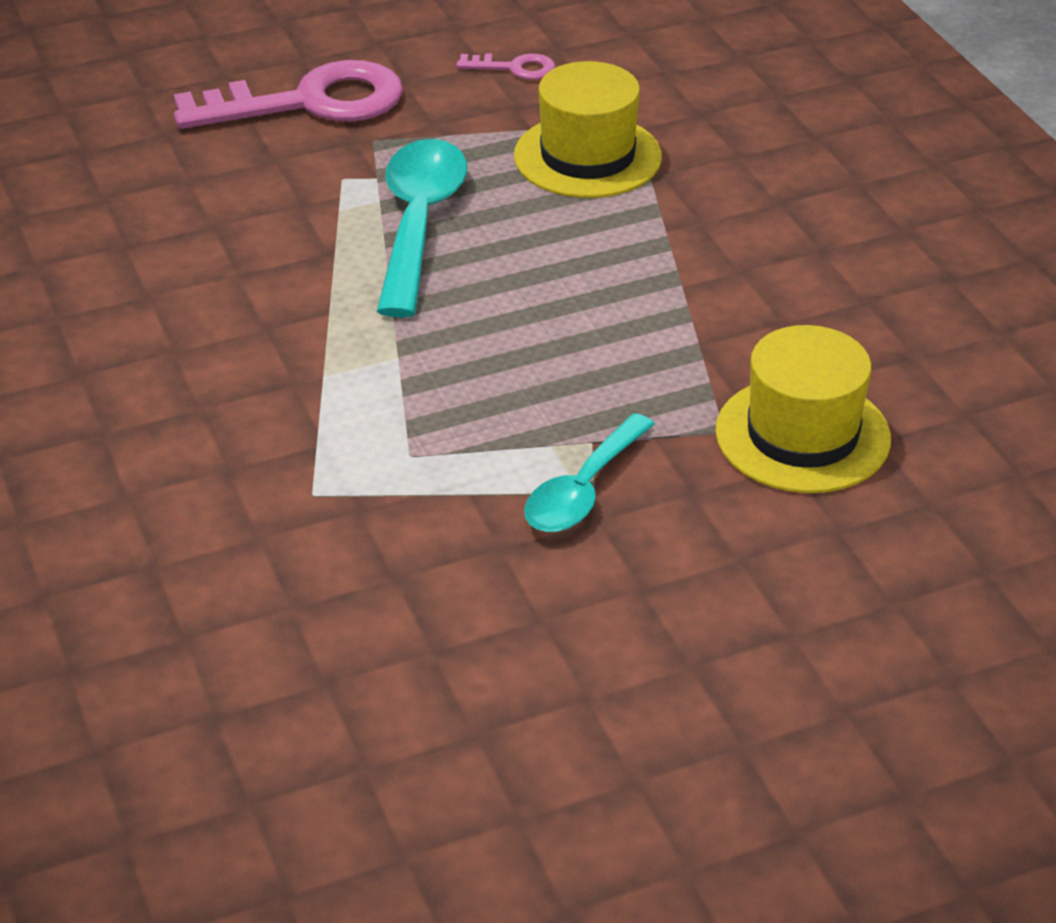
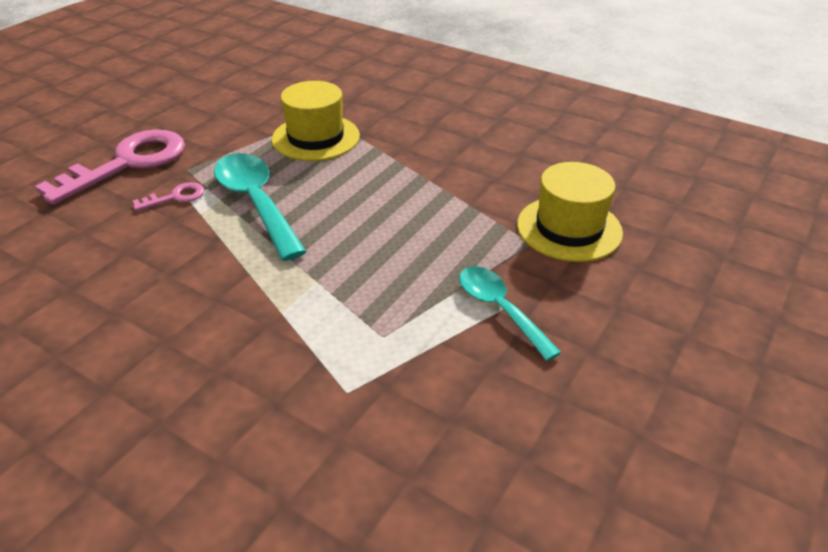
camera: 35 degrees left, 0 degrees up
(514, 68) = (234, 110): pink key -> pink key (175, 197)
(583, 490) = (499, 309): turquoise spoon -> turquoise spoon turned 150 degrees clockwise

